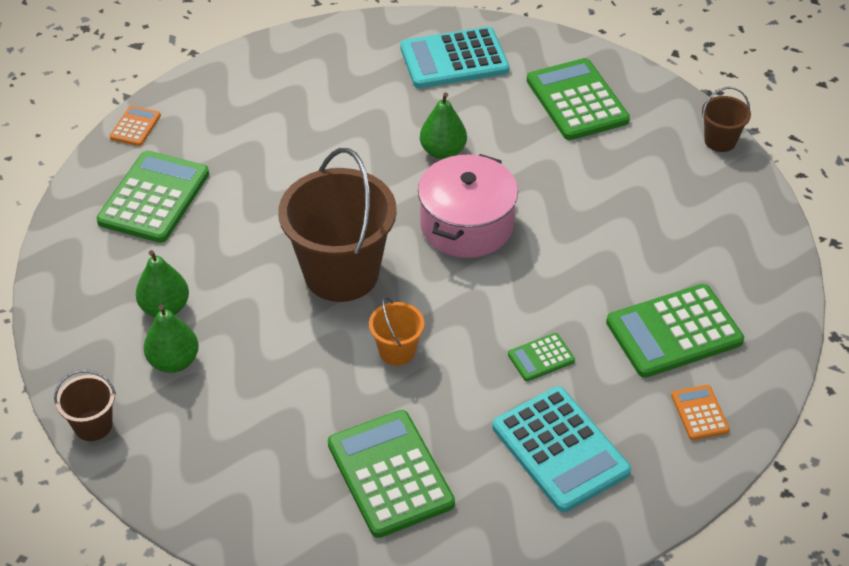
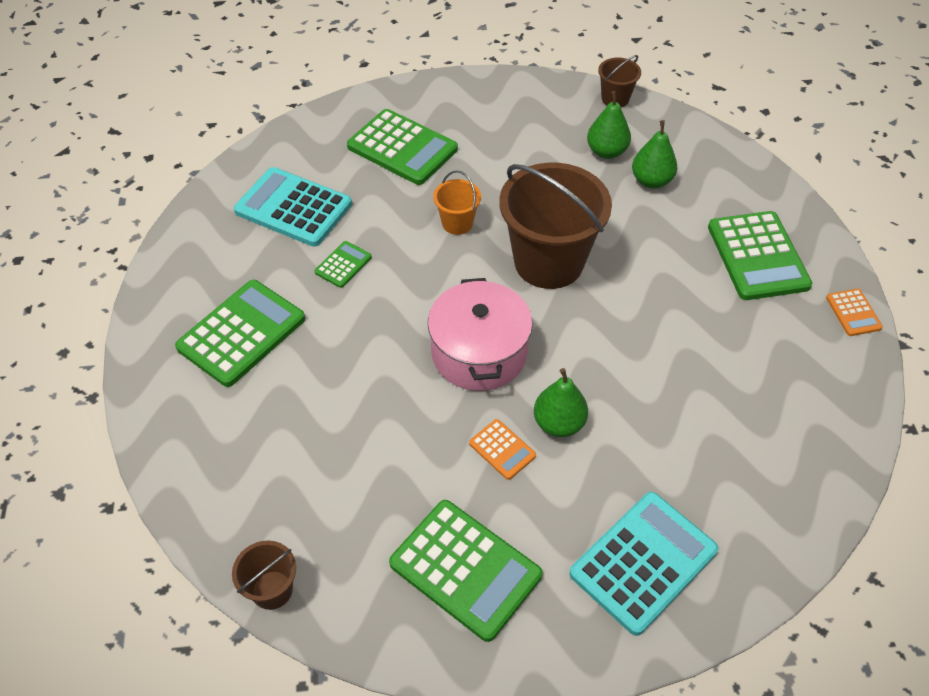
camera: 150 degrees right, 5 degrees up
(699, 413) = (196, 275): orange calculator -> orange calculator (502, 449)

